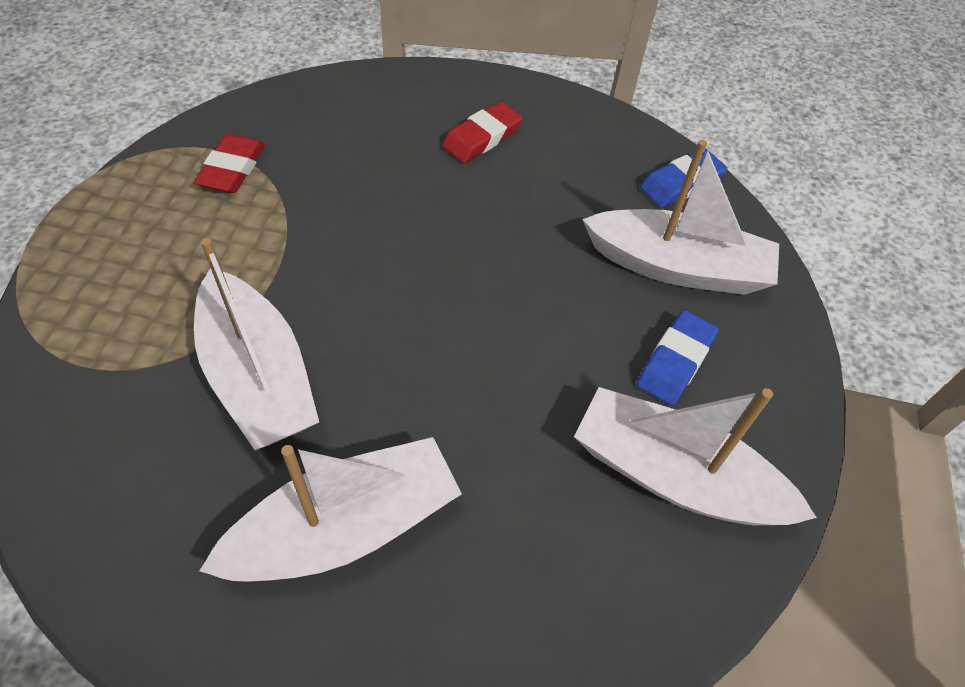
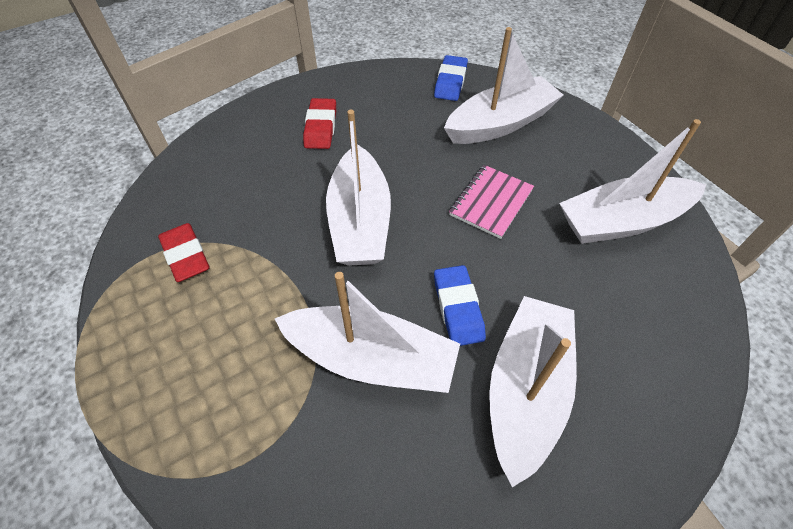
camera: 40 degrees left, 0 degrees up
(403, 252) = (360, 221): none -> white boat
(553, 337) = (491, 202): none -> pink notebook
(675, 361) = (556, 169): blue eraser -> blue eraser (458, 308)

